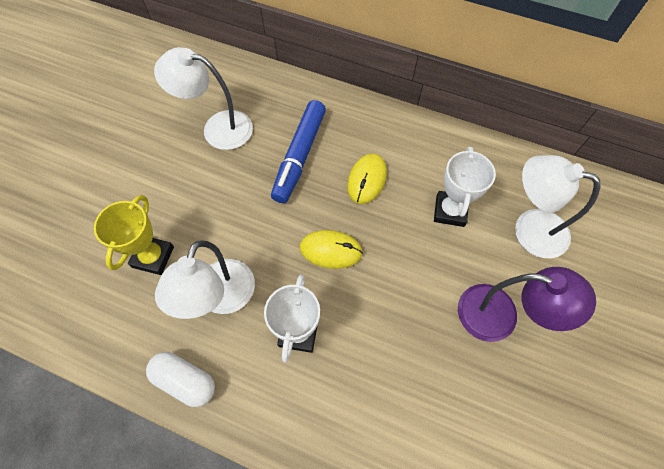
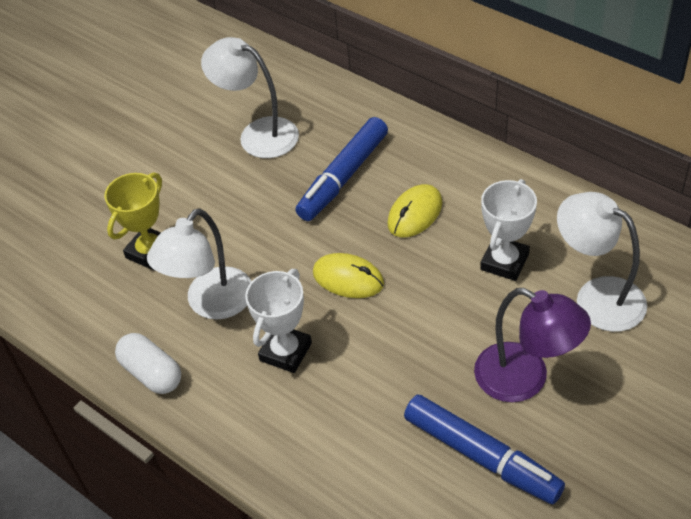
camera: 20 degrees right, 15 degrees down
(489, 398) = (481, 456): none -> blue marker

